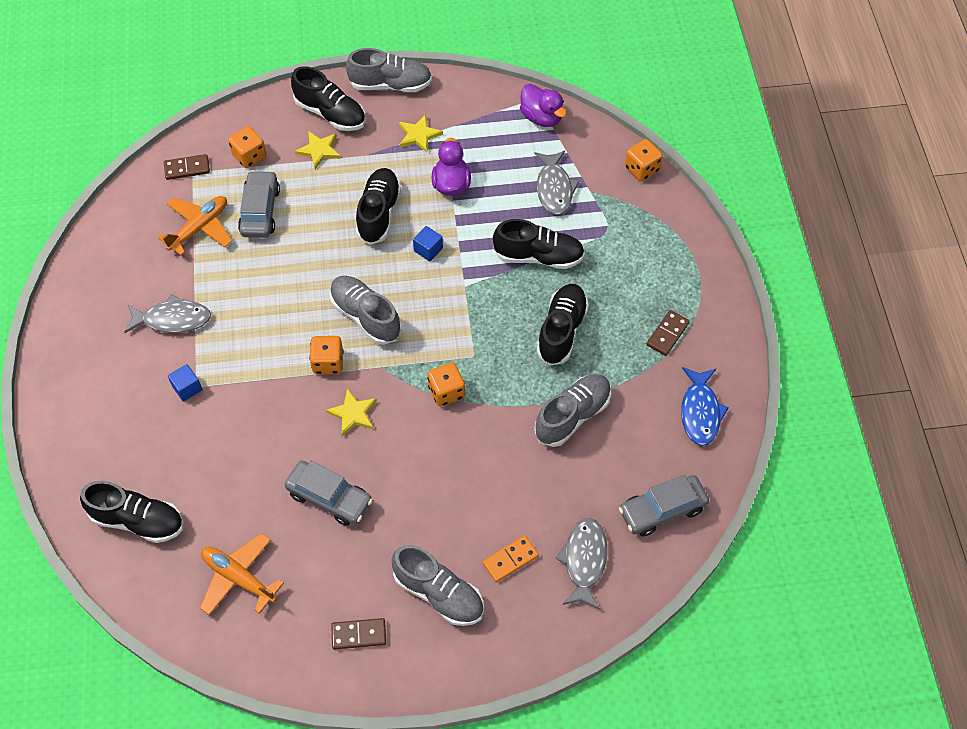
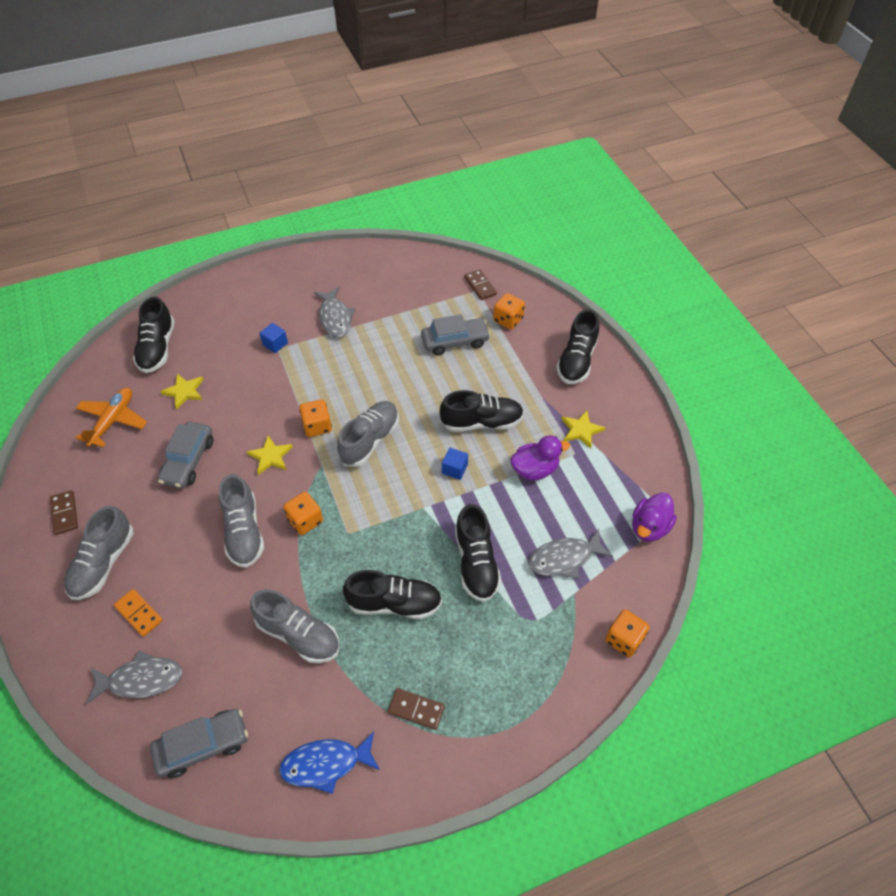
camera: 75 degrees right, 5 degrees down
(199, 228) = (425, 309): orange plane -> none
(319, 150) = (533, 363): yellow star -> yellow star (184, 391)
(390, 84) = (630, 394): grey shoe -> grey shoe (244, 531)
(662, 510) = (203, 745): grey car -> grey car turned 105 degrees clockwise

